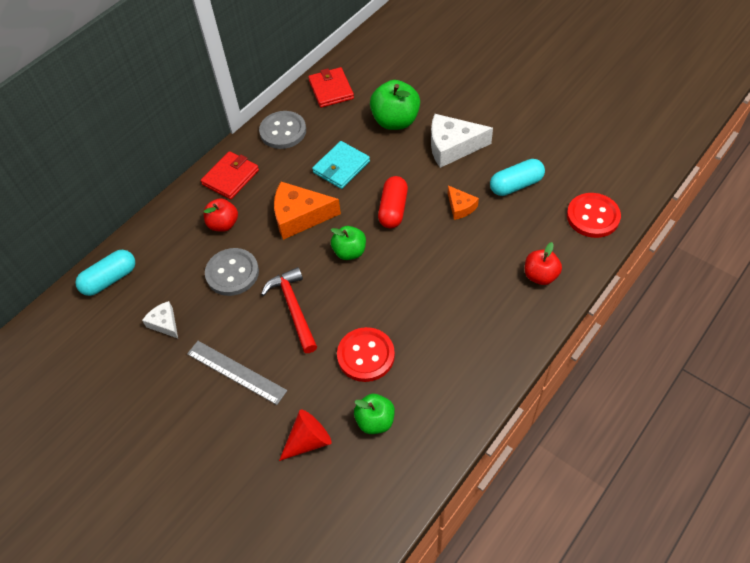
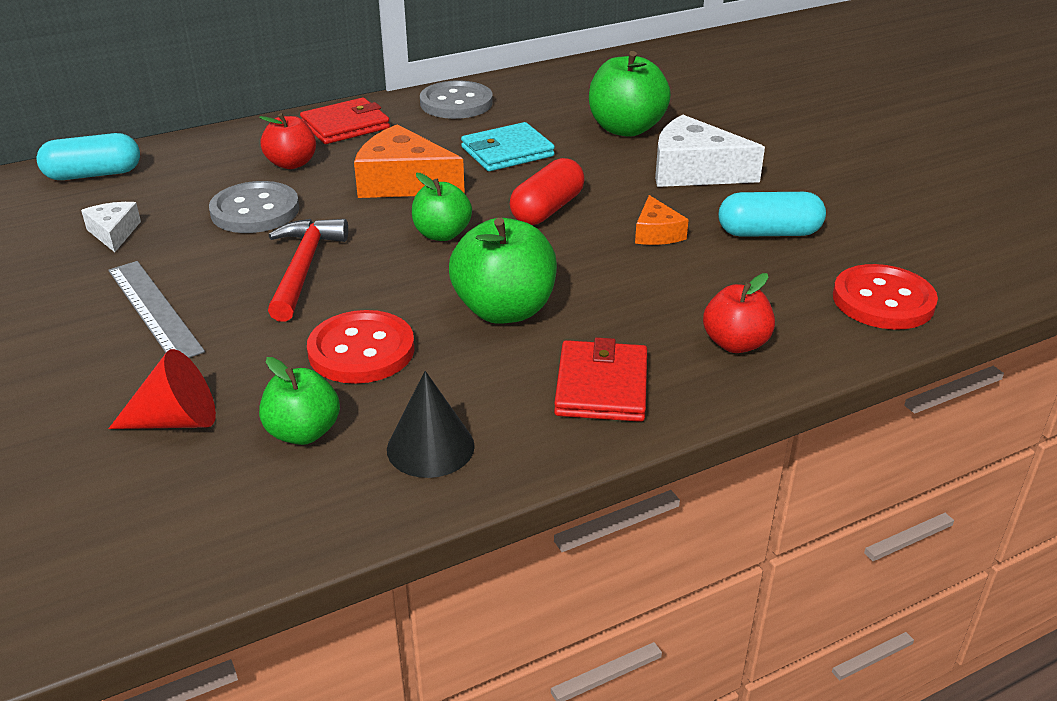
camera: 20 degrees right, 20 degrees down
(331, 89) = (558, 83): red wallet -> red wallet (602, 386)
(418, 297) = (504, 310): none -> green apple
(440, 404) = (430, 447): none -> black cone

